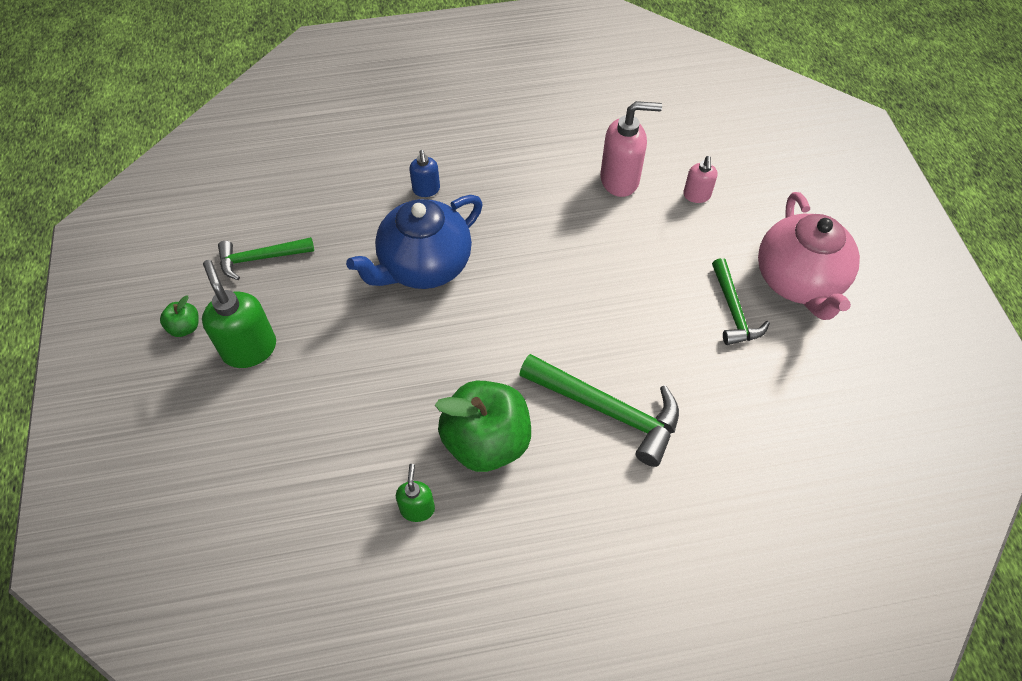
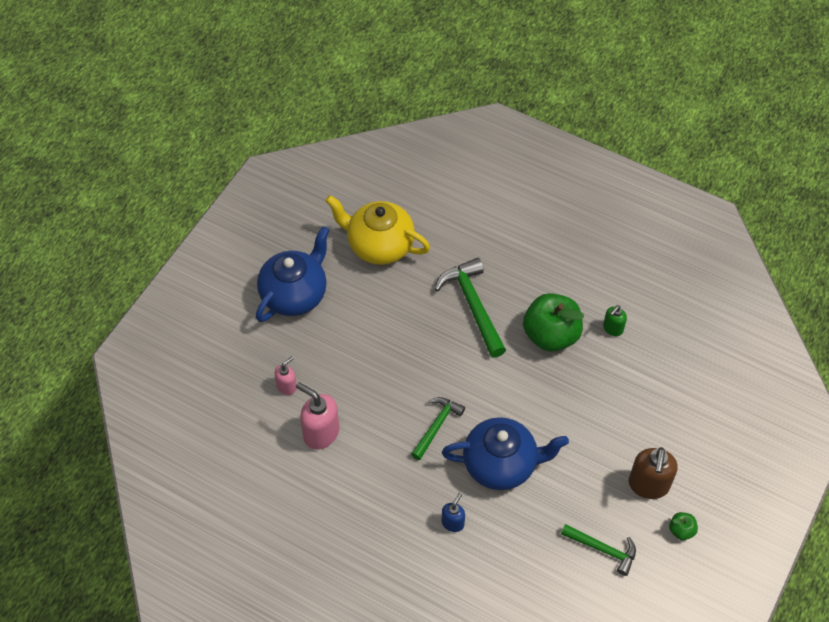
camera: 140 degrees left, 0 degrees up
(249, 349) = (648, 485): green soap dispenser -> brown soap dispenser
(733, 311) = (350, 305): green hammer -> green hammer (436, 426)
(786, 403) = (379, 245): none -> yellow teapot
(798, 281) = (295, 294): pink teapot -> blue teapot

